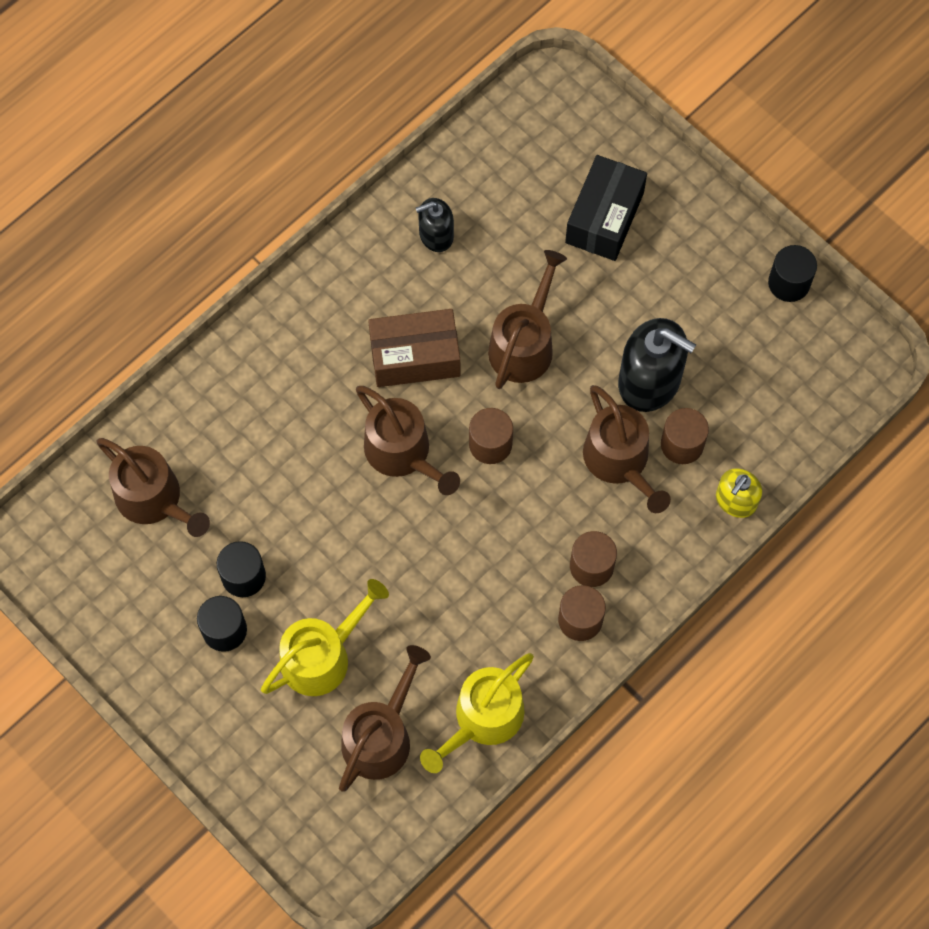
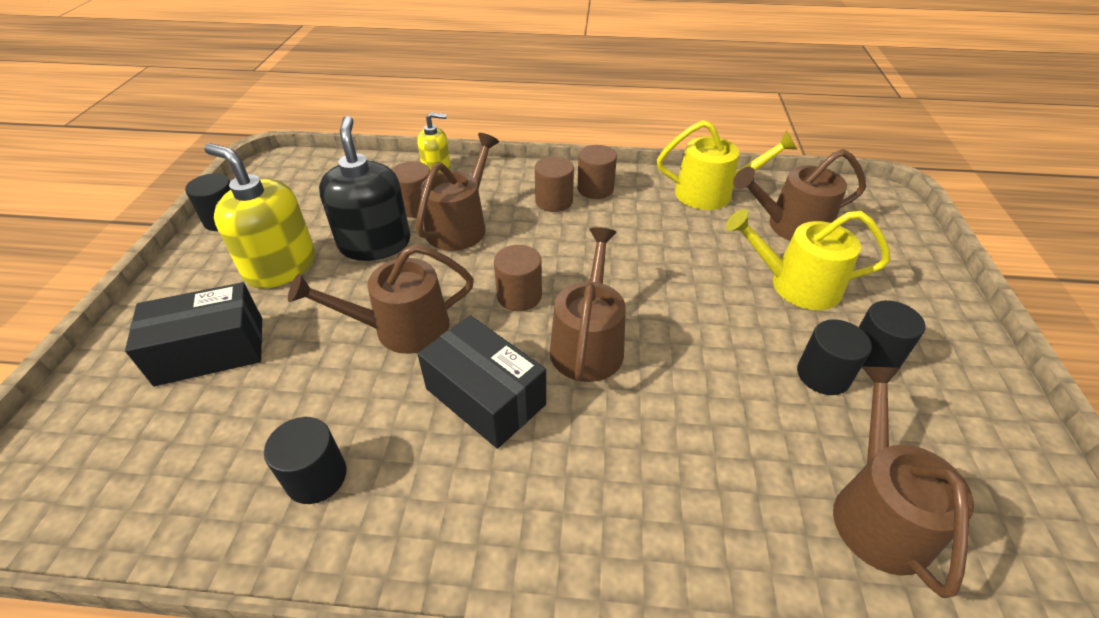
camera: 130 degrees left, 25 degrees down
(415, 357) = (485, 396): brown box -> black box
(436, 235) = (316, 477): black soap dispenser -> black cylinder
(674, 298) = (281, 266): none -> yellow soap dispenser

